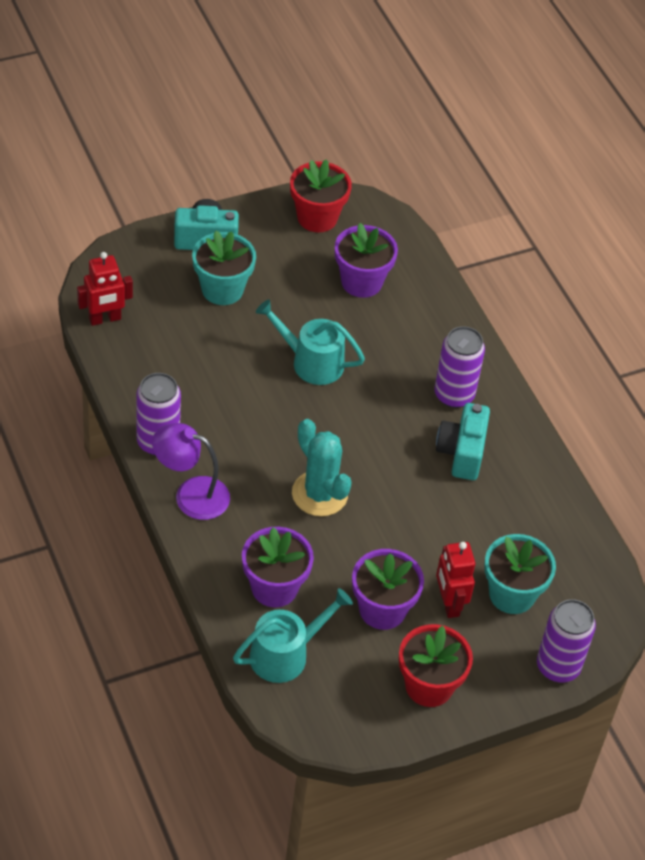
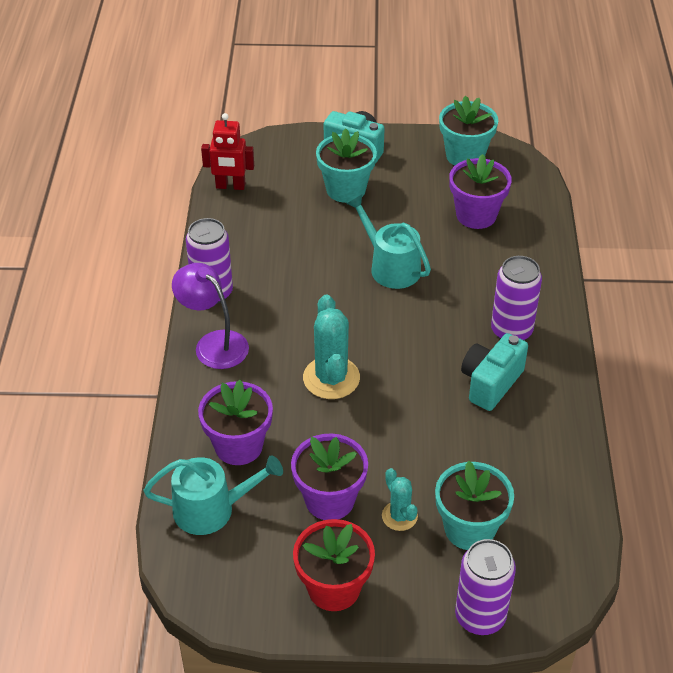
camera: 30 degrees right, 5 degrees down
(317, 217) = (465, 156): red flower pot -> turquoise flower pot
(449, 603) = (399, 516): red robot -> turquoise cactus

